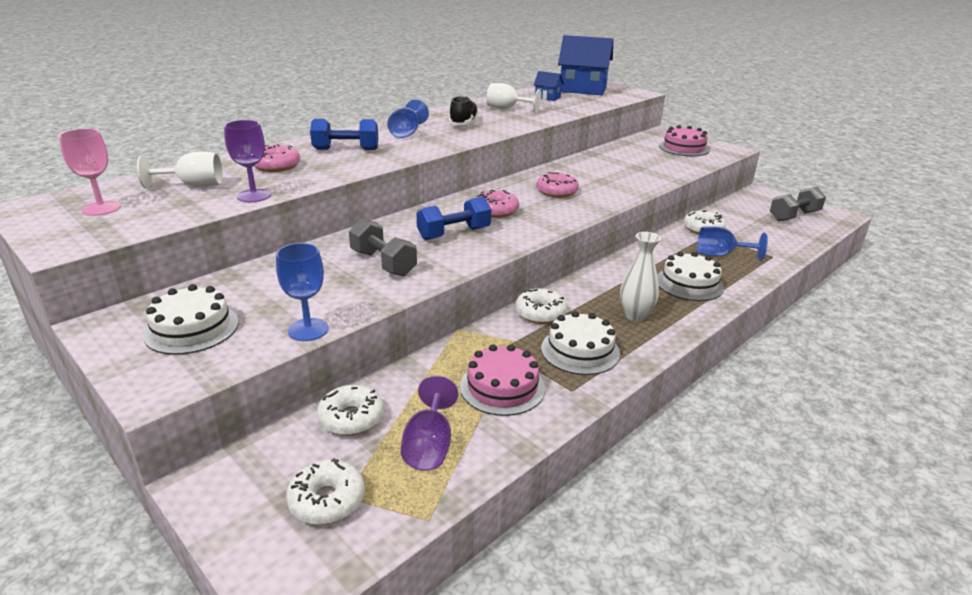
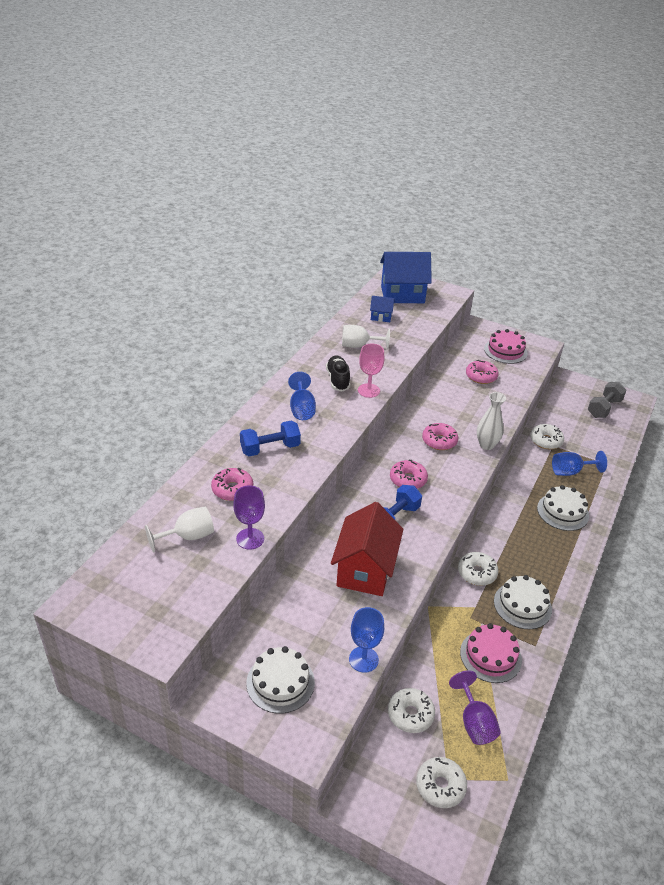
camera: 20 degrees left, 10 degrees up
(101, 208) = (141, 588): pink goblet -> pink goblet (368, 390)
(383, 263) = (365, 570): grey dumbbell -> red house
(635, 315) = (541, 557): white vase -> white vase (486, 445)
(642, 159) = (481, 376): none -> pink donut

